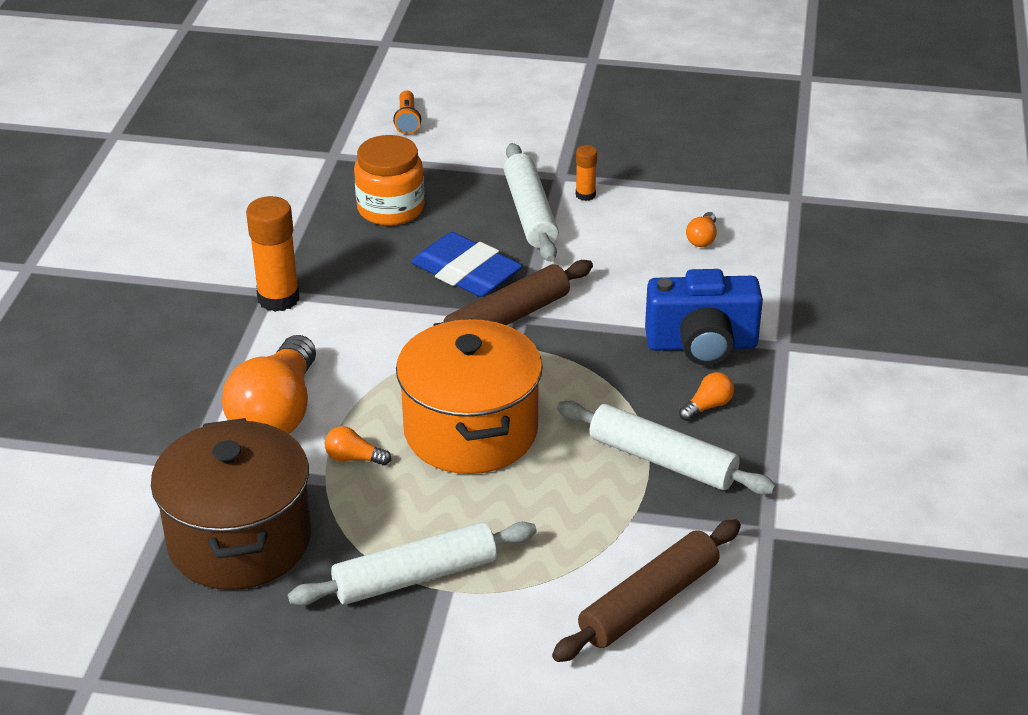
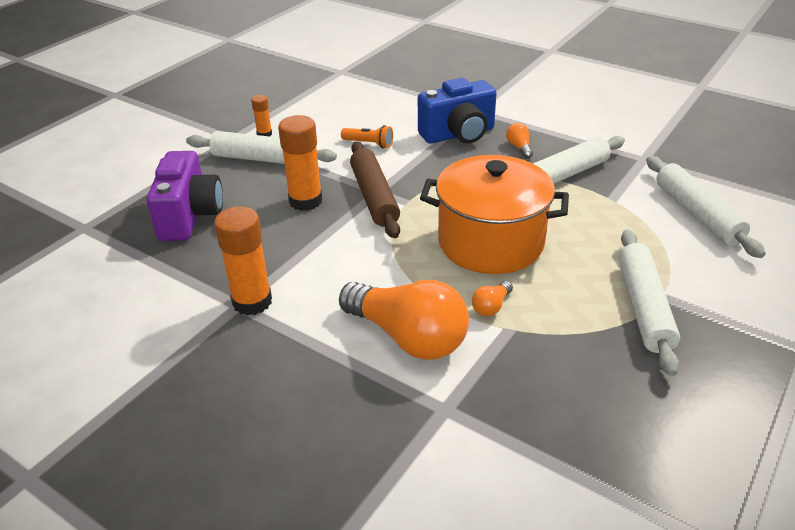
camera: 65 degrees left, 0 degrees up
(239, 540) = (565, 397): brown pot -> none
(390, 209) = (190, 216): orange jar -> purple camera
(407, 121) = (84, 182): orange flashlight -> orange flashlight (369, 144)
(466, 273) = (305, 201): blue eraser -> orange glue stick
(649, 602) = (697, 214): brown rolling pin -> white rolling pin
(702, 238) = (353, 108): orange light bulb -> none
(702, 345) = (458, 134): blue camera -> blue camera turned 45 degrees clockwise

